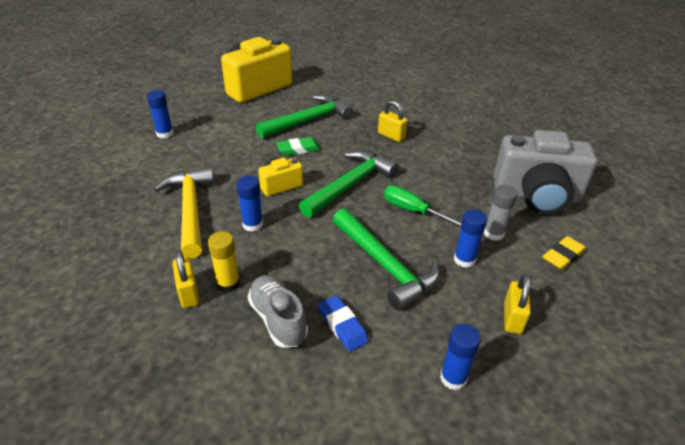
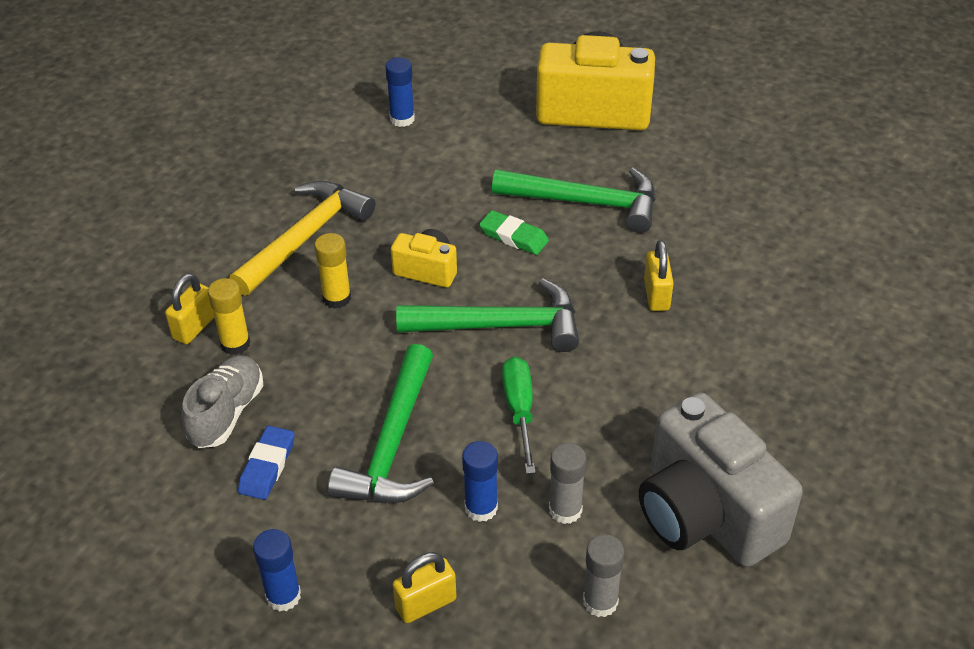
camera: 50 degrees right, 5 degrees up
(252, 224) = (336, 298): blue glue stick -> yellow glue stick
(563, 256) = (600, 602): yellow eraser -> grey glue stick

